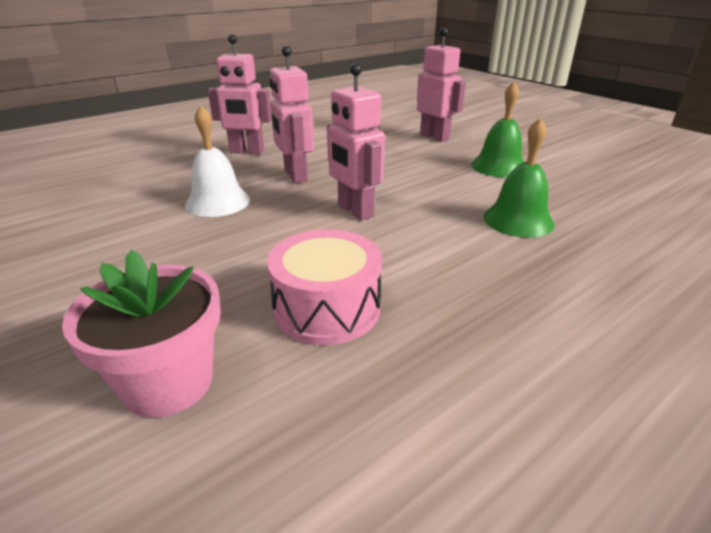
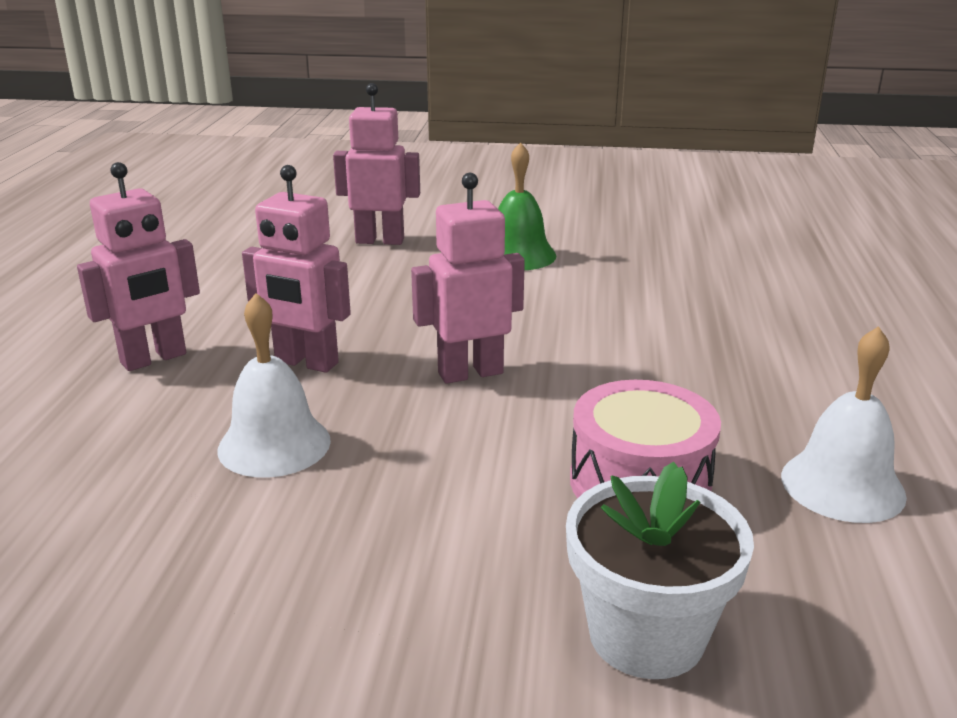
camera: 45 degrees left, 5 degrees down
(168, 382) = (646, 635): pink flower pot -> white flower pot
(355, 211) = (470, 373): pink robot -> pink robot turned 150 degrees clockwise
(452, 394) = (842, 485): none -> white bell
(518, 220) = (636, 310): green bell -> none

